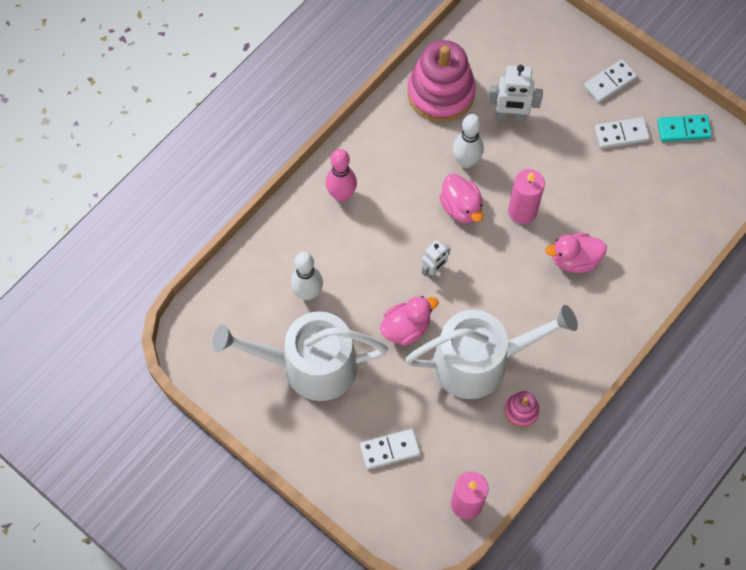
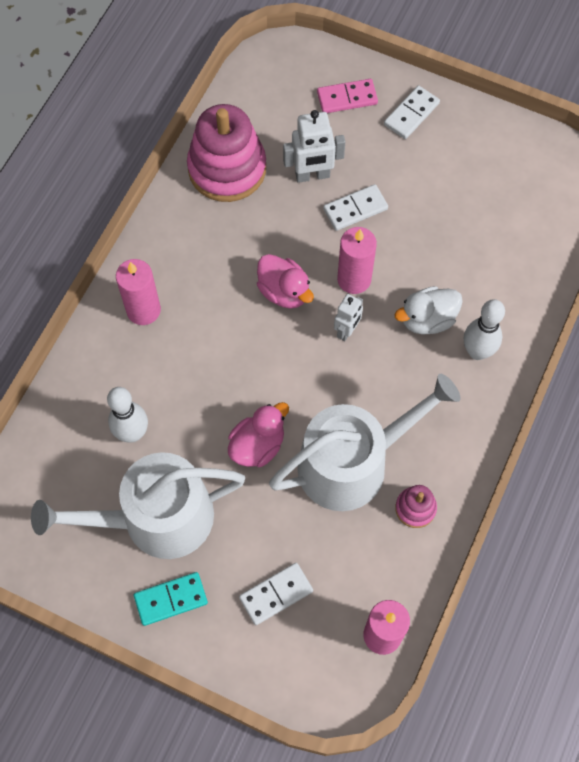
camera: 15 degrees left, 0 degrees up
(341, 195) = (143, 310): pink bowling pin -> pink candle
(433, 270) = (272, 370): white robot -> white robot (347, 331)
(466, 161) = (276, 238): white bowling pin -> white bowling pin (477, 351)
(558, 56) = (347, 98): none -> pink domino
(574, 260) = (427, 319): pink duck -> white duck
(621, 134) = (440, 167): white domino -> white domino (355, 209)
(683, 129) = (506, 147): turquoise domino -> turquoise domino (171, 599)

